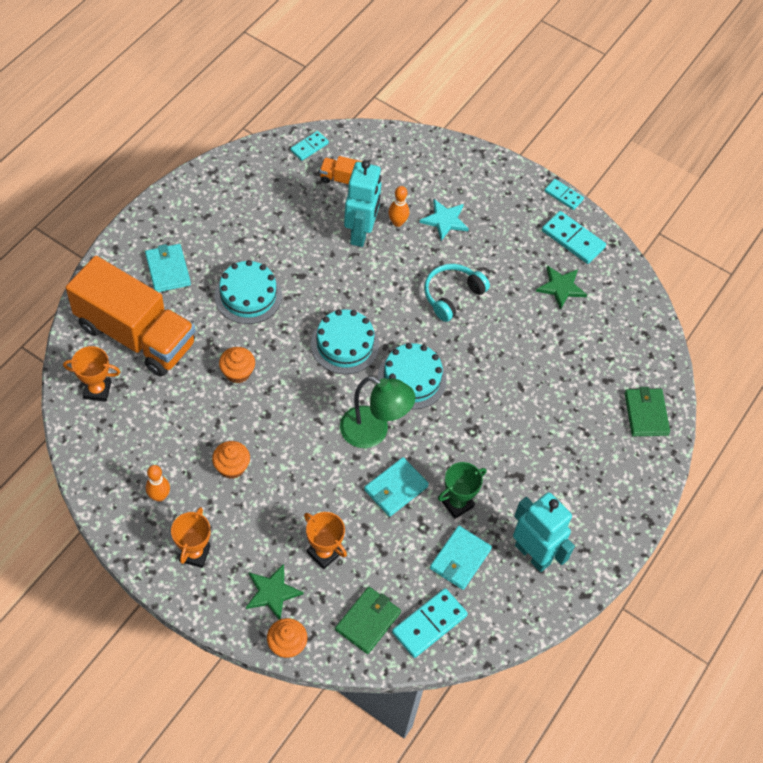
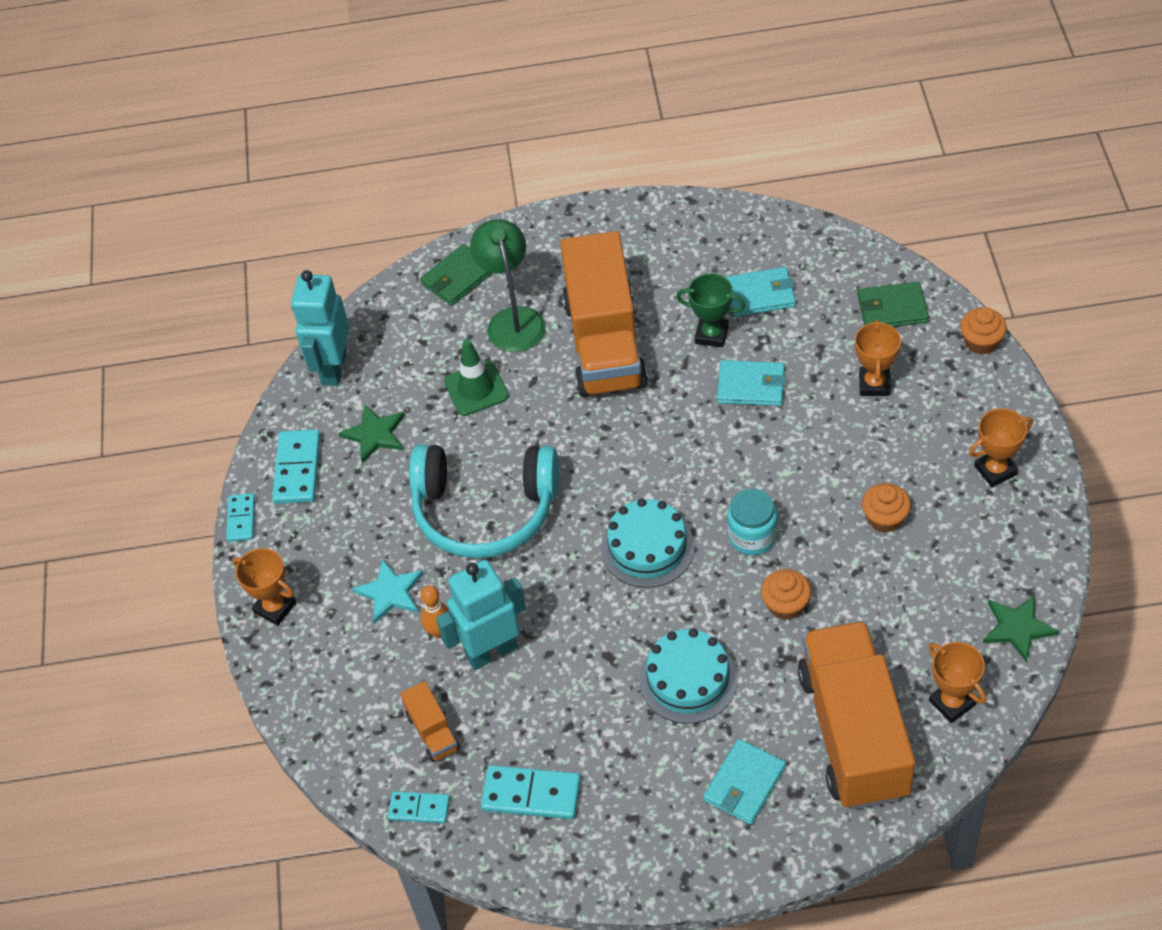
camera: 120 degrees left, 5 degrees down
(159, 496) = (982, 545): orange bowling pin -> none
(272, 592) = (954, 388): green star -> green star (1017, 628)
(295, 396) = (752, 536): none -> turquoise jar
(373, 432) = (715, 446): green lamp -> green lamp (513, 319)
(412, 378) = (622, 464): turquoise cake -> none
(429, 624) = (842, 271): turquoise domino -> turquoise domino (531, 794)
(452, 295) = (485, 511): turquoise headphones -> turquoise headphones, size x1.74
(489, 172) = (275, 607): none -> orange trophy
(511, 444) = (604, 343): none -> orange truck
(533, 554) = (695, 254): turquoise robot -> turquoise robot (333, 368)
(544, 356) = (476, 389): none -> green traffic cone

